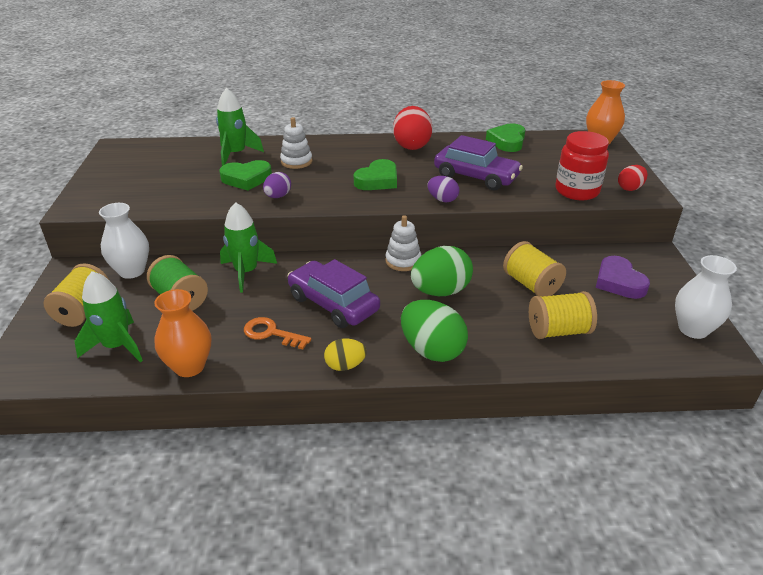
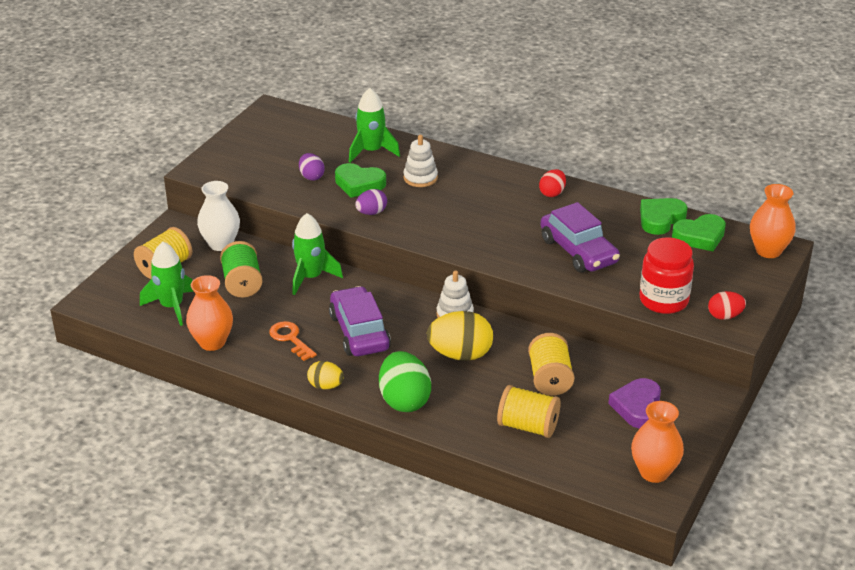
camera: 30 degrees right, 0 degrees up
(378, 180) = (478, 224): green heart -> green heart (700, 236)
(412, 145) = (552, 193): red egg -> red egg, size x0.56
(440, 291) = (460, 355): green egg -> yellow egg
(442, 200) = (518, 265): purple egg -> purple egg (311, 177)
(693, 329) = (654, 472): white vase -> orange vase

